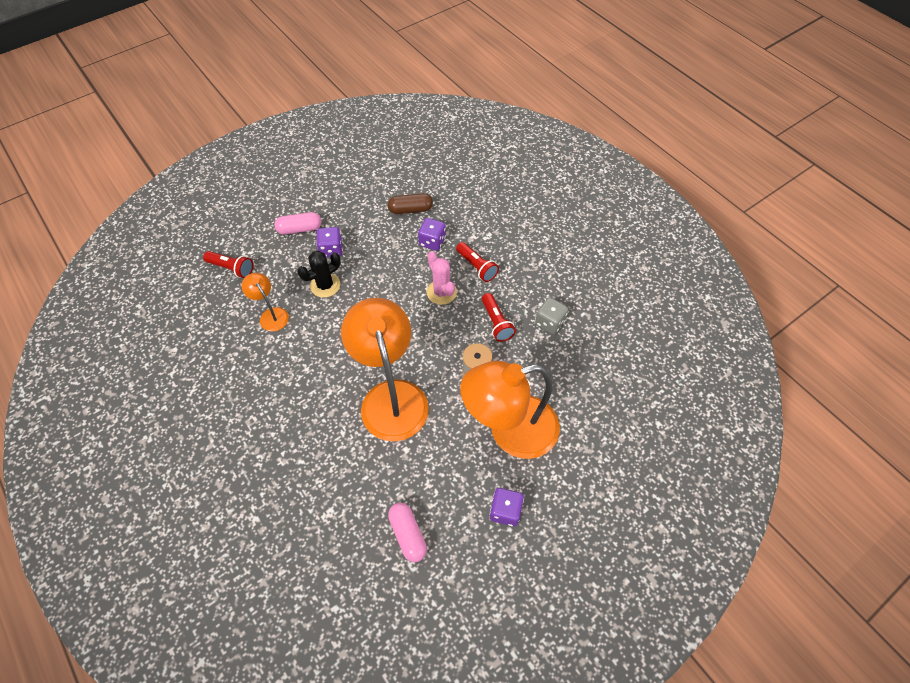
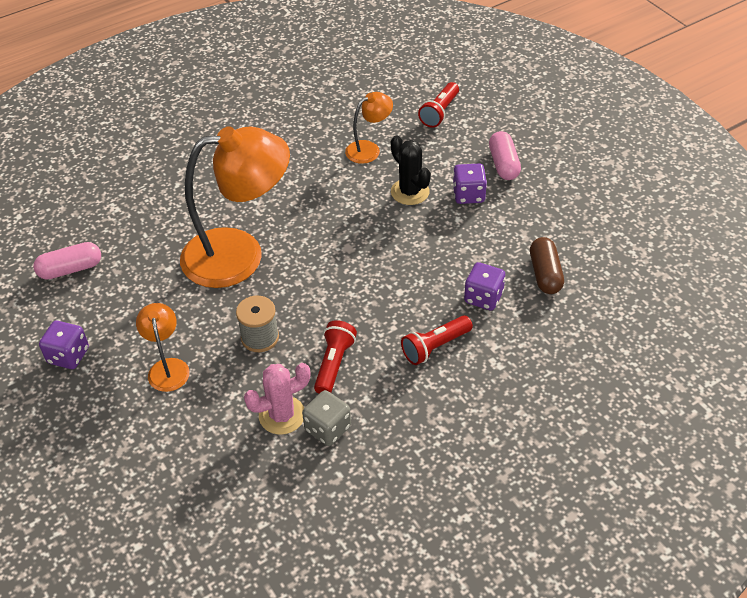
camera: 95 degrees right, 10 degrees down
(441, 292) = (391, 305): pink cactus -> pink cactus (282, 415)
(496, 323) = (334, 364): red flashlight -> red flashlight turned 120 degrees clockwise
(510, 431) = (167, 367): orange lamp -> orange lamp, size x0.46

